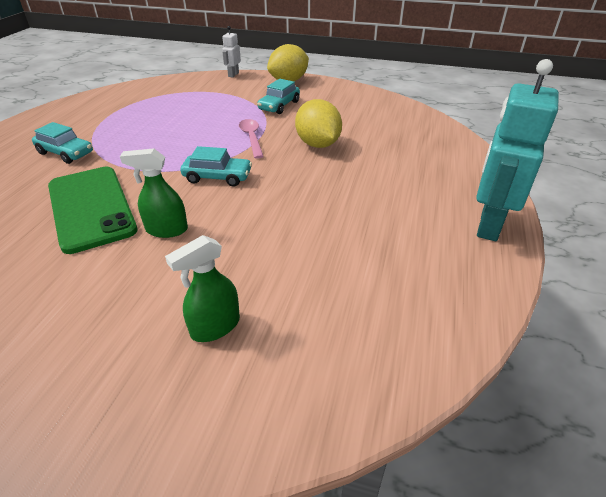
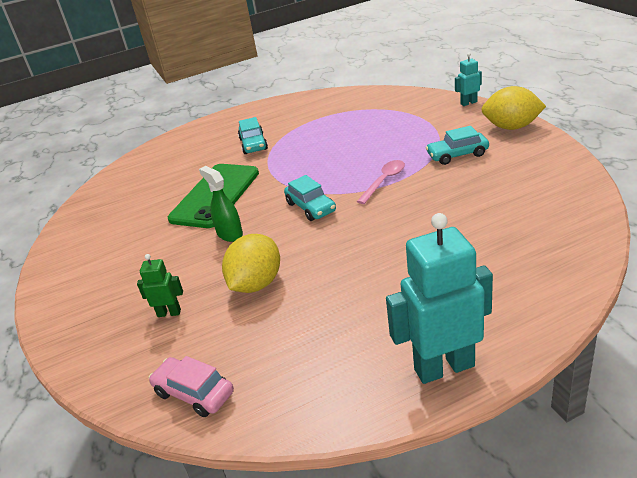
camera: 55 degrees right, 5 degrees down
(215, 327) = (169, 313): green spray bottle -> green robot
(233, 75) = (468, 103): white robot -> turquoise robot
(318, 144) = (427, 211): yellow lemon -> yellow lemon (256, 284)
(363, 369) = (194, 393): none -> pink car

